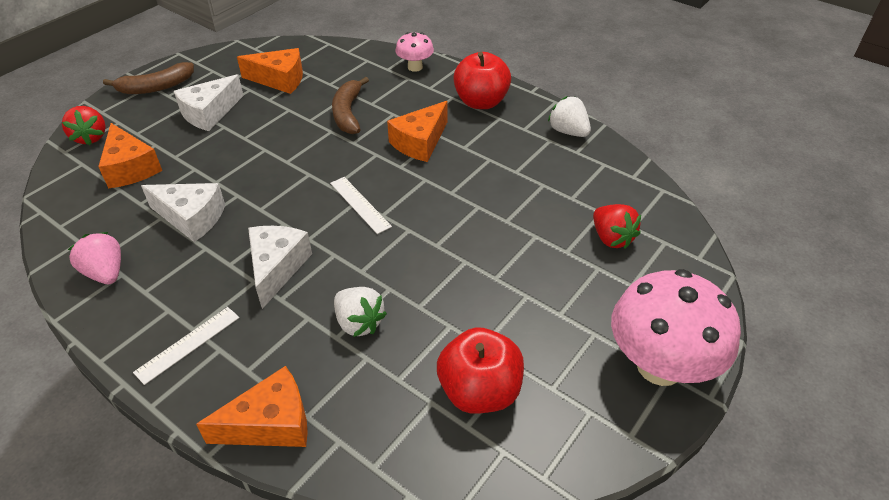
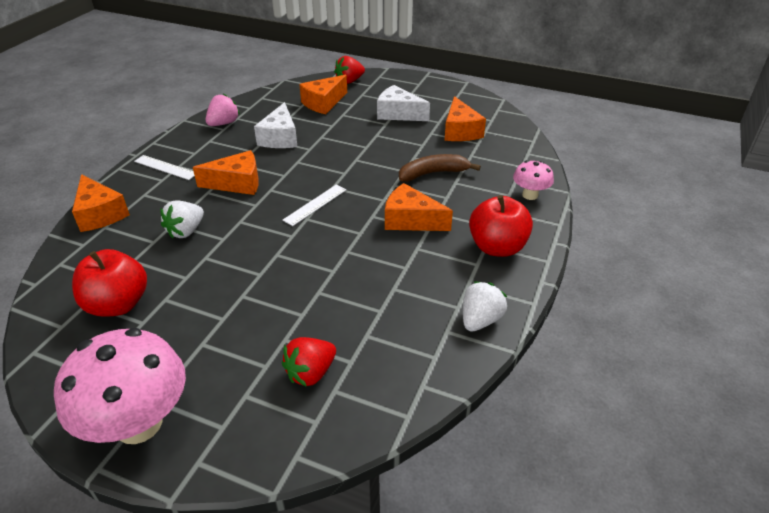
camera: 75 degrees right, 5 degrees down
(156, 87) = (418, 86): brown banana -> none
(277, 268) = (237, 183): white cheese -> orange cheese

